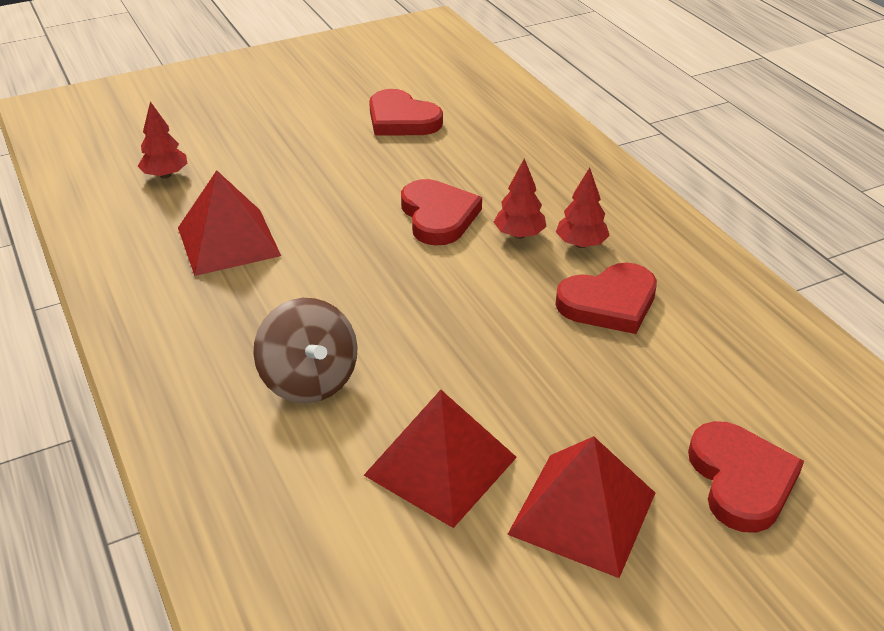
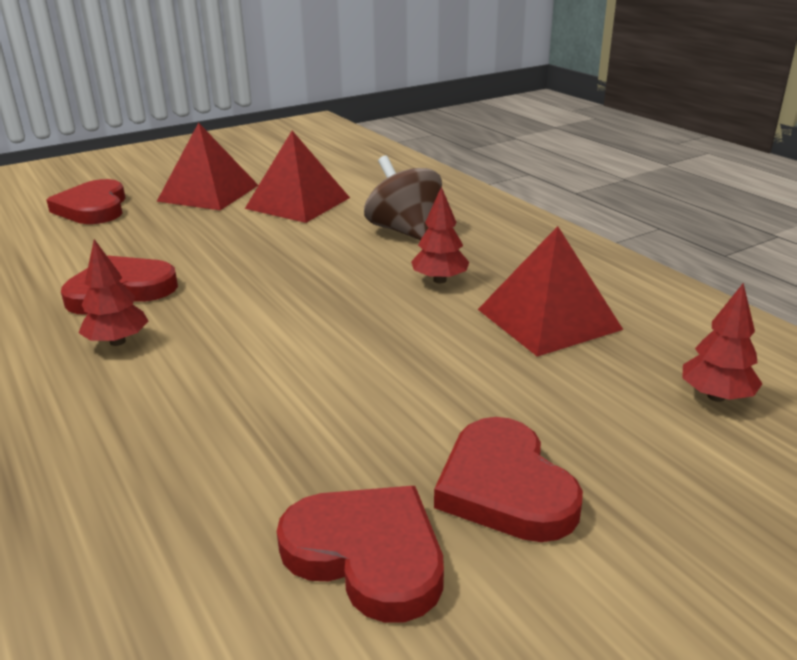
camera: 175 degrees right, 10 degrees down
(438, 216) = (294, 363): red heart -> red heart (505, 487)
(519, 235) = (191, 347): red tree -> red tree (440, 280)

